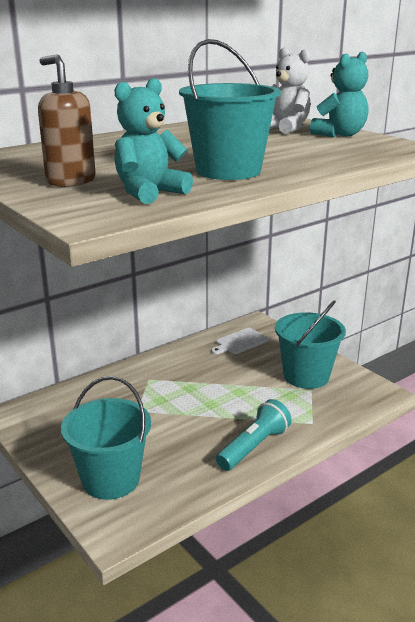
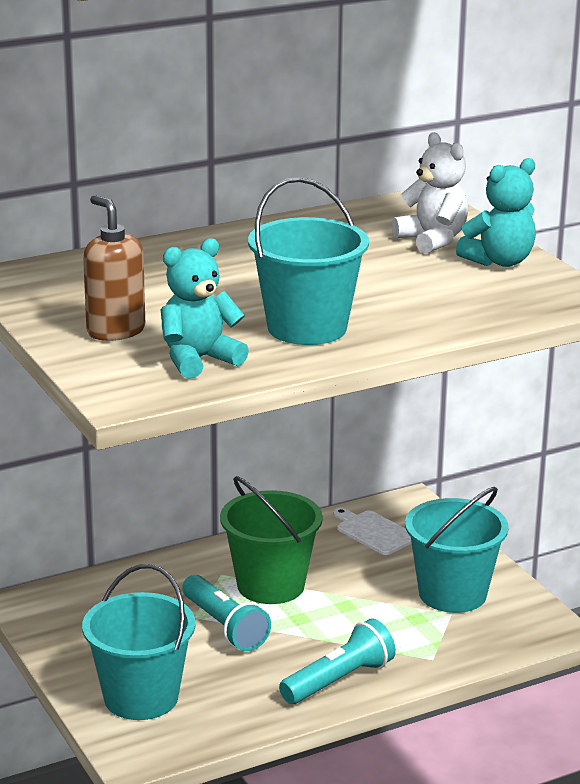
camera: 10 degrees right, 0 degrees up
(160, 416) = (224, 626): none -> turquoise flashlight
(184, 383) = (270, 585): none -> green bucket
(240, 342) = (374, 532): white cutting board -> white cutting board turned 75 degrees clockwise

